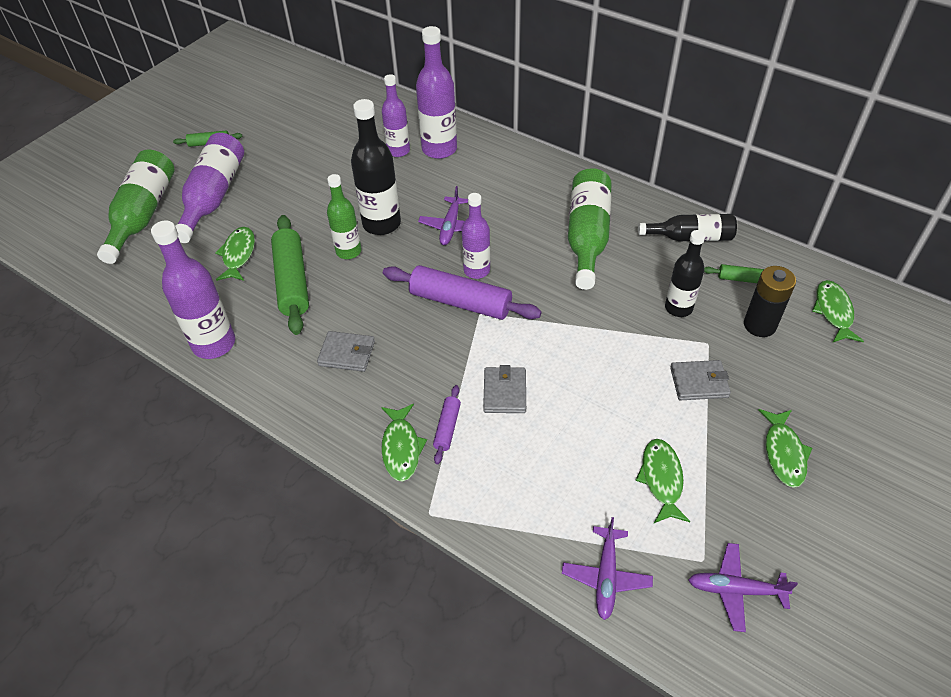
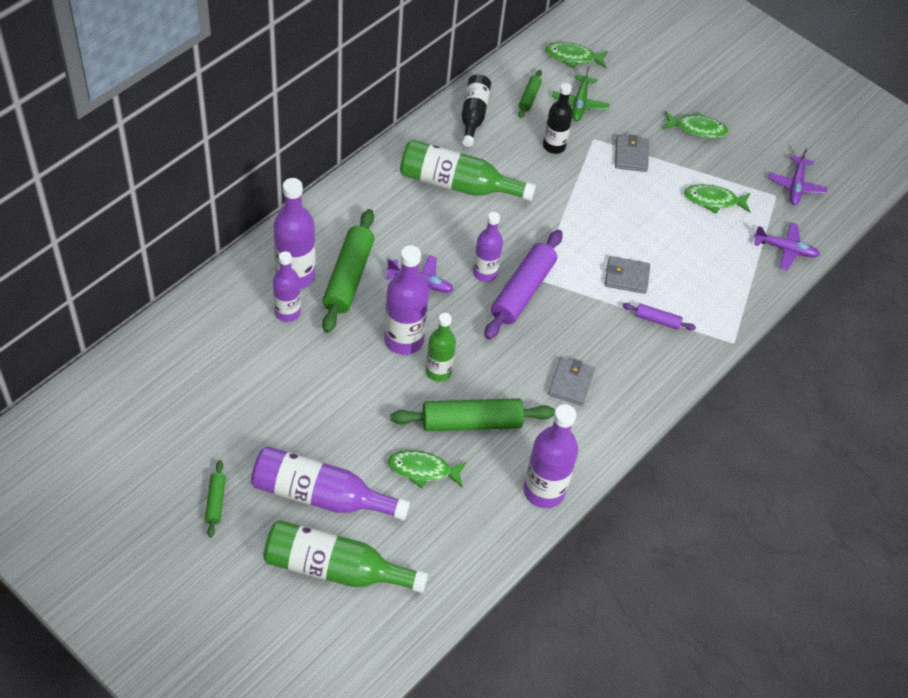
camera: 90 degrees left, 5 degrees up
(381, 224) = (403, 340): black bottle -> purple bottle
(401, 448) = (674, 353): green fish -> none
(446, 180) = (348, 277): none -> green rolling pin
(759, 325) = (580, 103): black battery -> green plane

